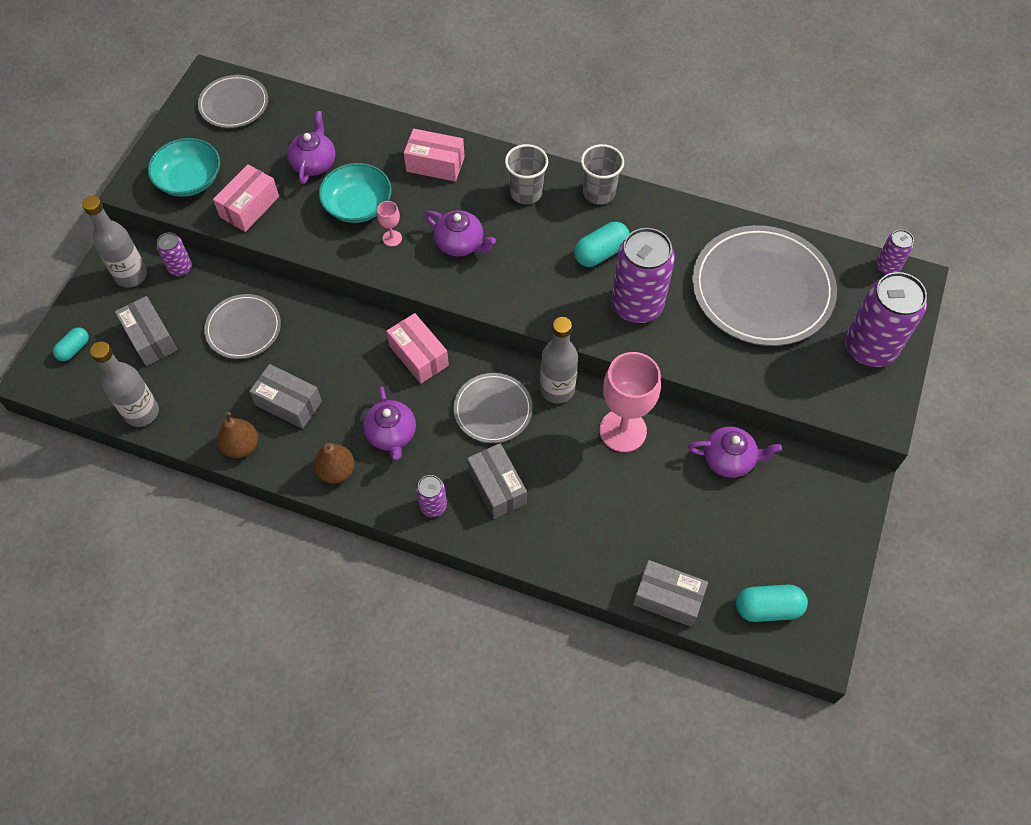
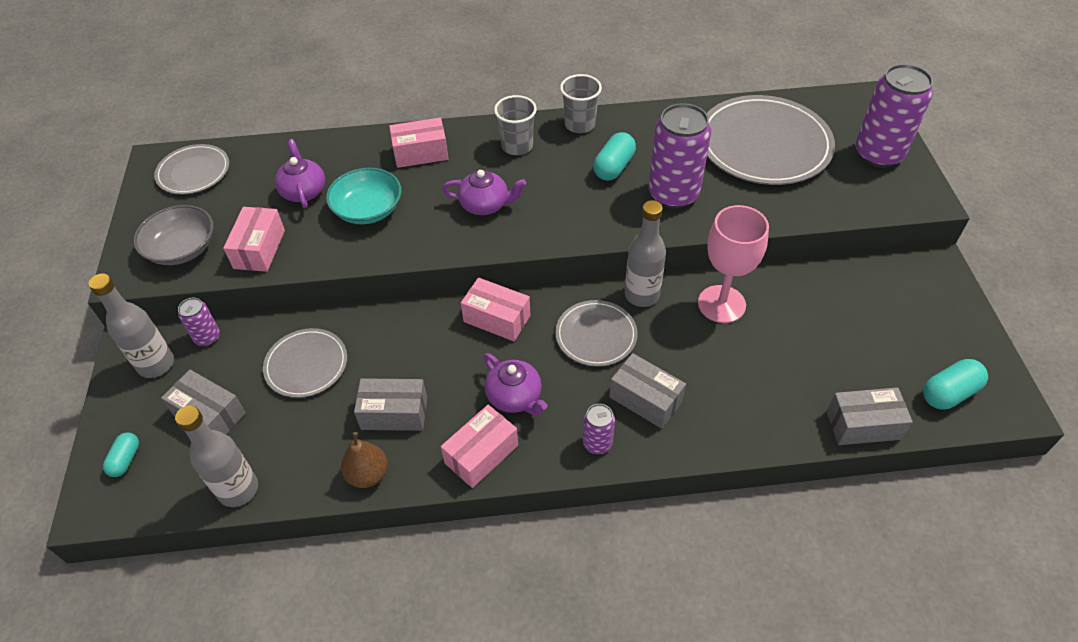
camera: 25 degrees left, 10 degrees down
(189, 179) = (182, 248): turquoise bowl -> grey bowl
(336, 471) = (481, 454): brown pear -> pink box
(392, 238) = (418, 224): pink goblet -> none
(729, 459) = (825, 289): purple teapot -> none
(887, 266) = (844, 95): purple can -> none

